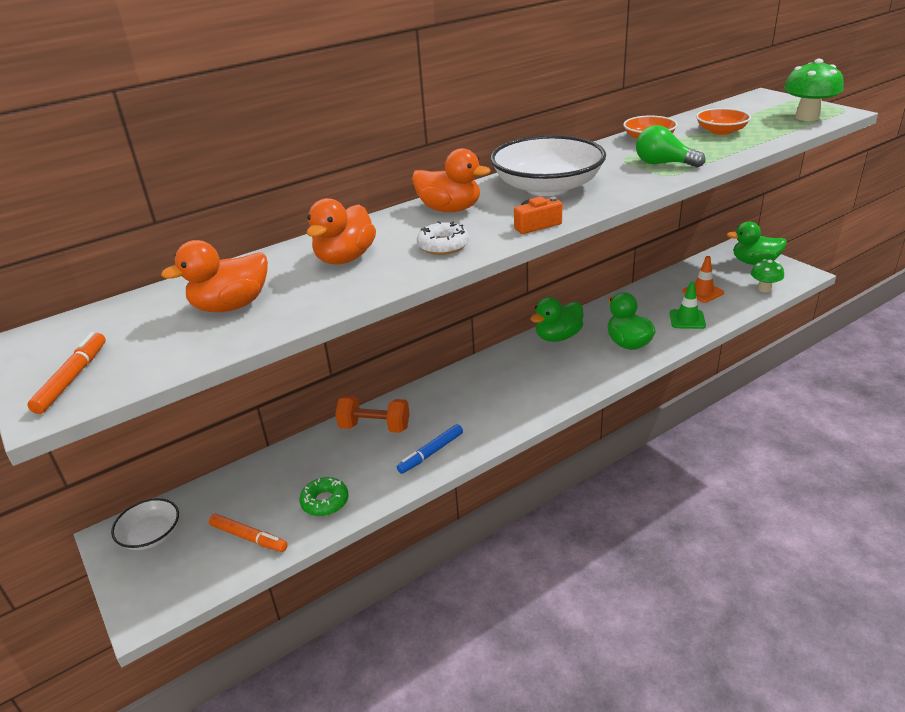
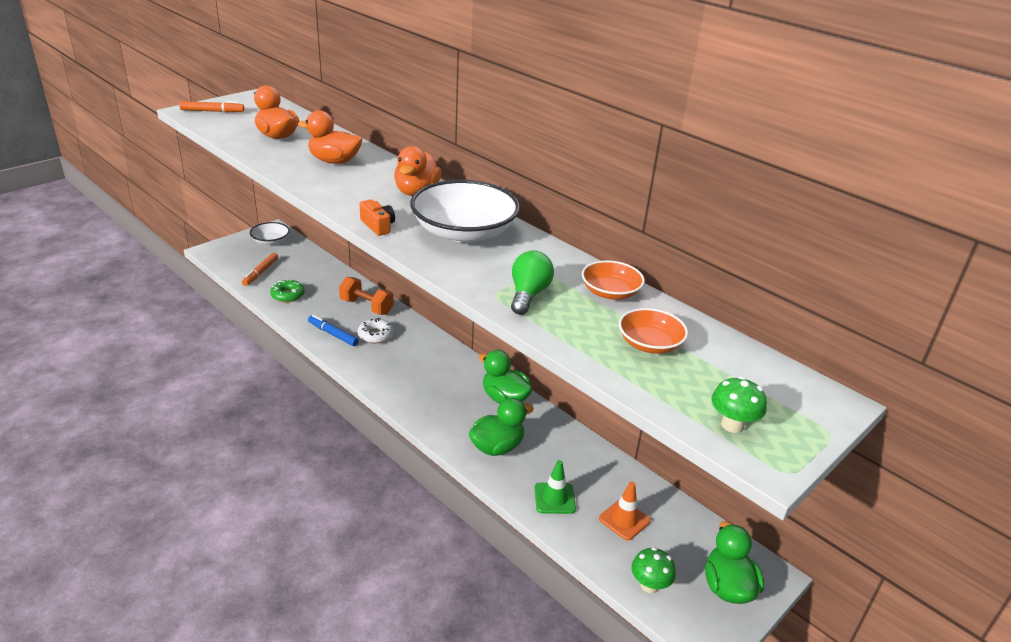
camera: 75 degrees right, 0 degrees up
(374, 427) = (366, 307): orange dumbbell -> orange dumbbell turned 60 degrees counterclockwise
(443, 245) = (347, 191): white donut -> white donut (375, 335)
(807, 117) = (732, 425): green mushroom -> green mushroom, size x0.65

